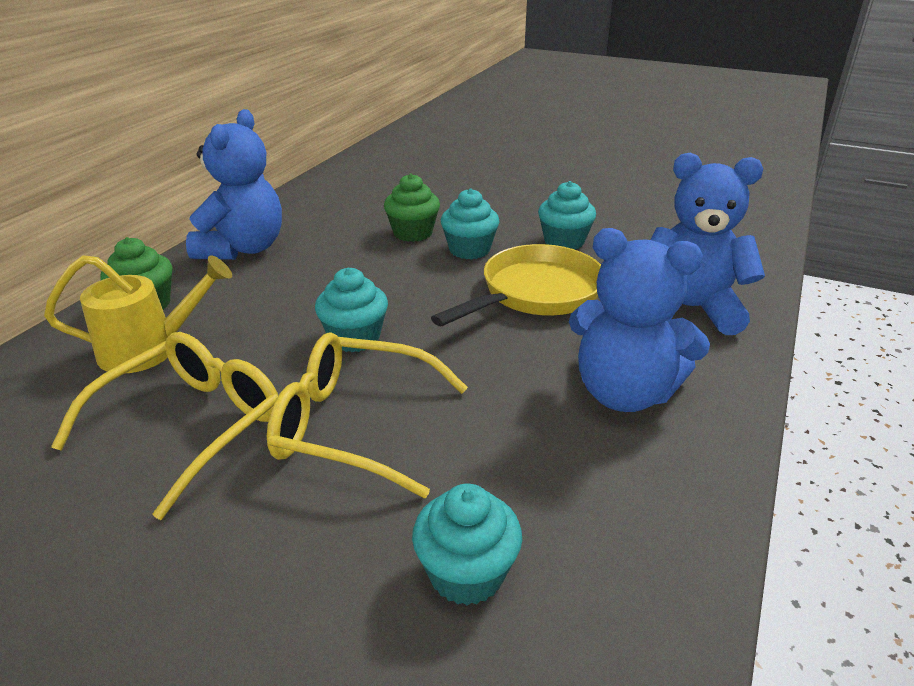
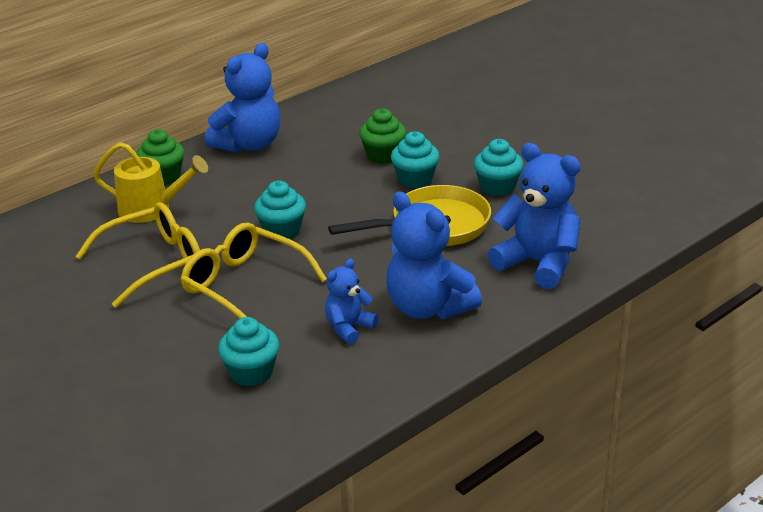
camera: 25 degrees right, 0 degrees up
(550, 450) = (349, 328): none -> blue teddy bear

